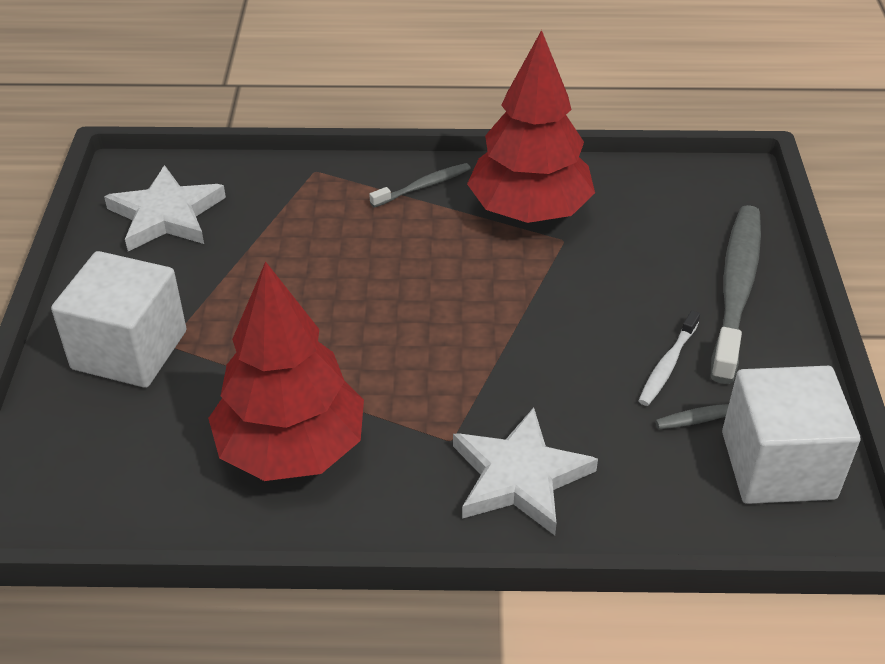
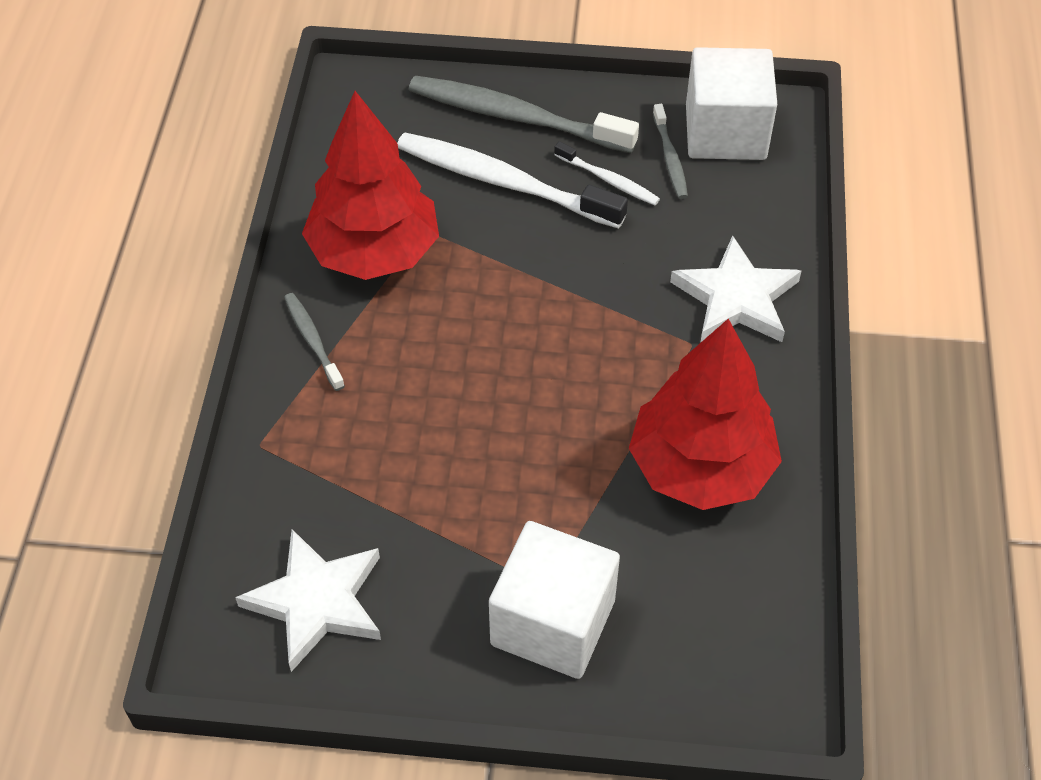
camera: 85 degrees left, 10 degrees up
(640, 287) = (504, 182): none -> white toothbrush

